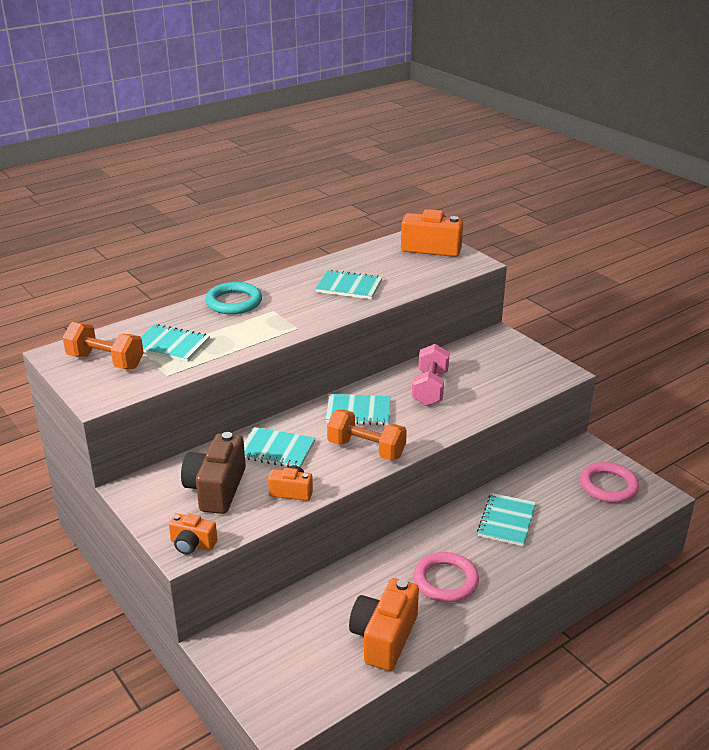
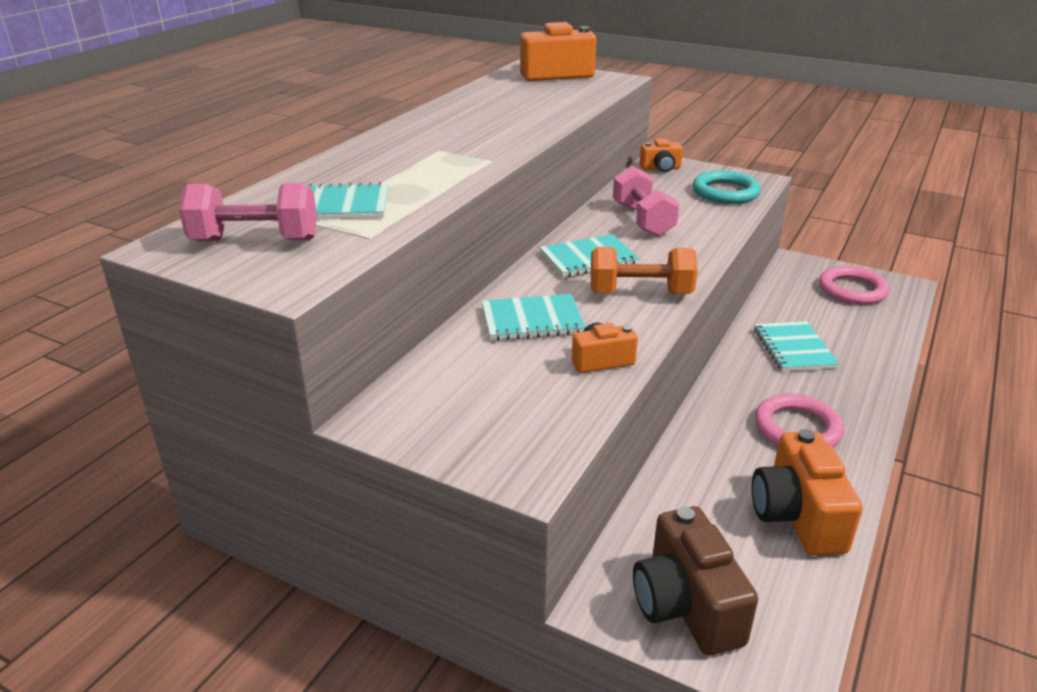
camera: 25 degrees left, 0 degrees up
(105, 361) = (255, 240): orange dumbbell -> pink dumbbell
(192, 544) = (533, 462): orange camera -> orange camera (660, 168)
(216, 489) = (498, 384): brown camera -> brown camera (686, 605)
(234, 302) = (376, 151): turquoise ring -> turquoise ring (725, 192)
(349, 287) = (505, 116): turquoise notebook -> none

